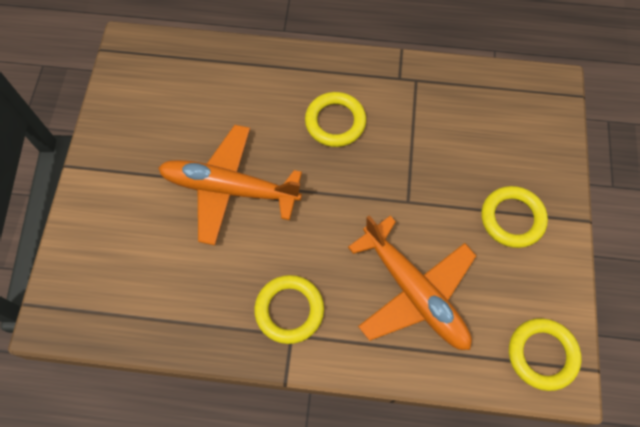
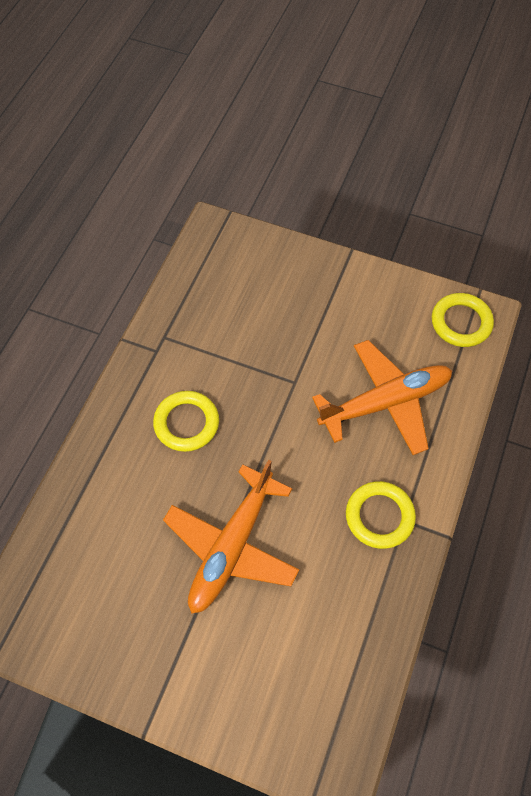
camera: 75 degrees left, 5 degrees down
(512, 218) = (335, 304): yellow ring -> none

